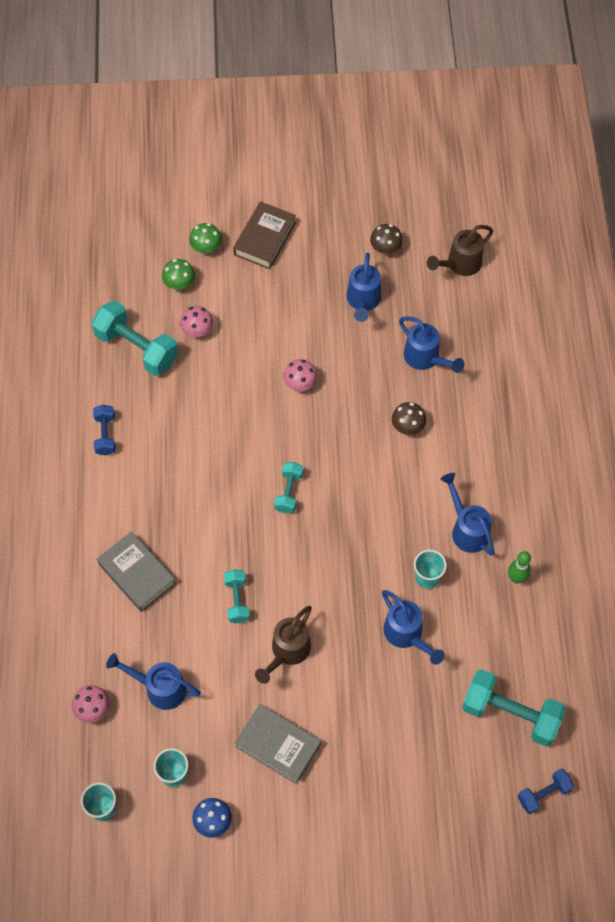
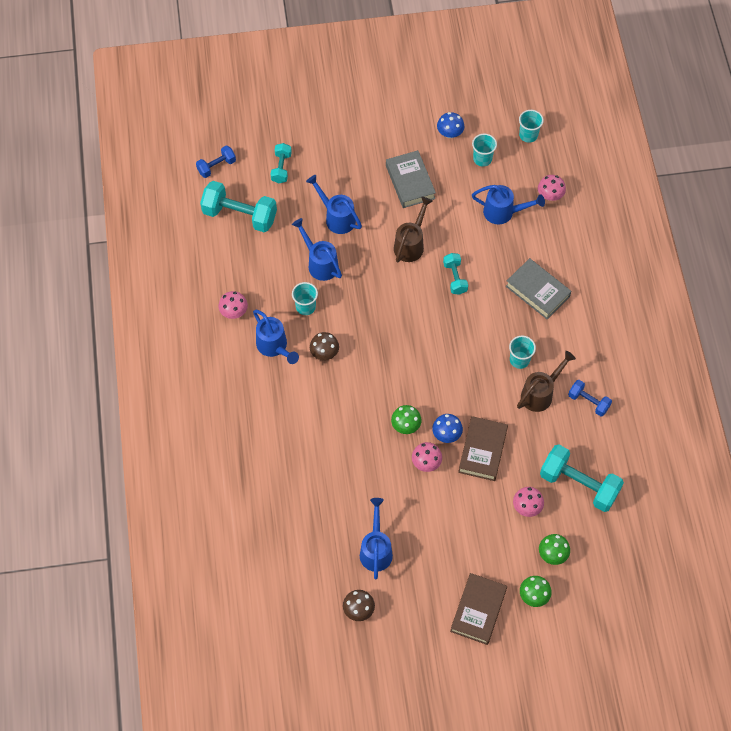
camera: 175 degrees right, 0 degrees up
(105, 435) = (588, 402): blue dumbbell -> blue dumbbell turned 45 degrees counterclockwise
(175, 490) = (519, 360): none -> turquoise cup
(235, 391) = (482, 451): none -> brown book
(273, 412) = (446, 434): none -> blue mushroom
(278, 745) = (410, 182): grey book -> grey book turned 45 degrees clockwise
(289, 492) = (424, 365): turquoise dumbbell -> turquoise dumbbell (281, 168)
(318, 425) = (406, 425): none -> green mushroom
(407, 426) = (327, 430): brown mushroom -> brown mushroom (324, 352)
(425, 358) = (315, 496): blue watering can -> blue watering can (337, 218)
(460, 264) = (285, 598): brown watering can -> brown watering can (540, 393)
(516, 578) = (234, 312): green bowling pin -> pink mushroom

